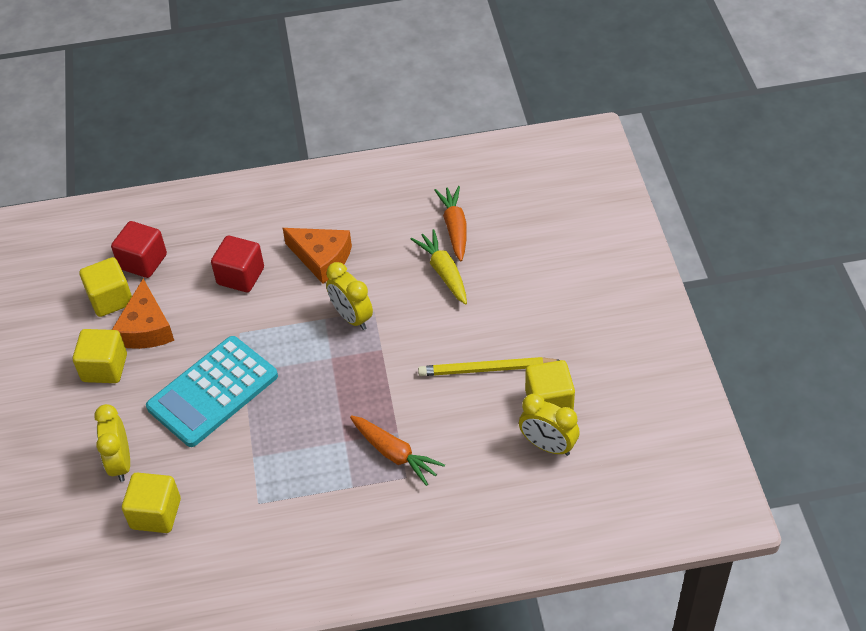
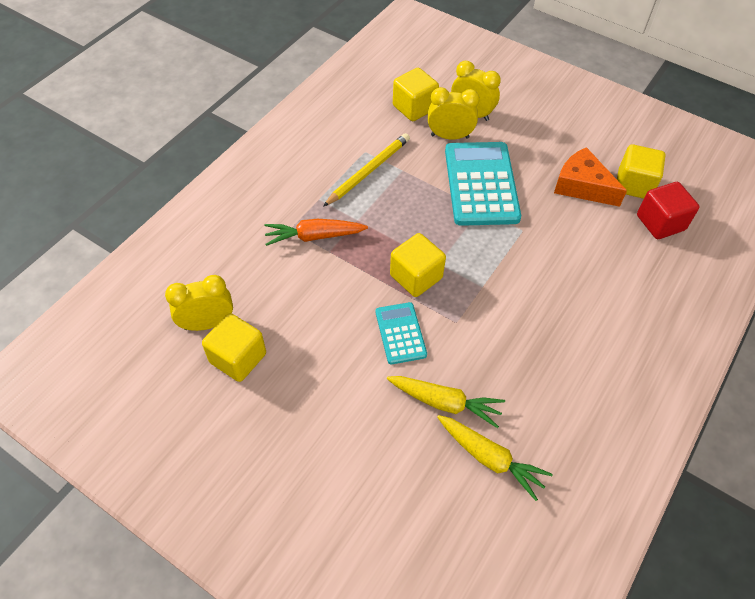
camera: 130 degrees right, 5 degrees up
(105, 368) = (564, 147): yellow cube -> yellow cube (416, 277)
(240, 276) = (584, 267): red cube -> none
(322, 258) = (552, 331): orange cheese -> none
(352, 317) = (464, 303): yellow clock -> yellow clock (450, 136)
(419, 332) = (400, 333): none -> turquoise calculator
(455, 228) = (490, 458): orange carrot -> yellow carrot
(487, 369) = (314, 345): yellow pencil -> yellow pencil (368, 171)

